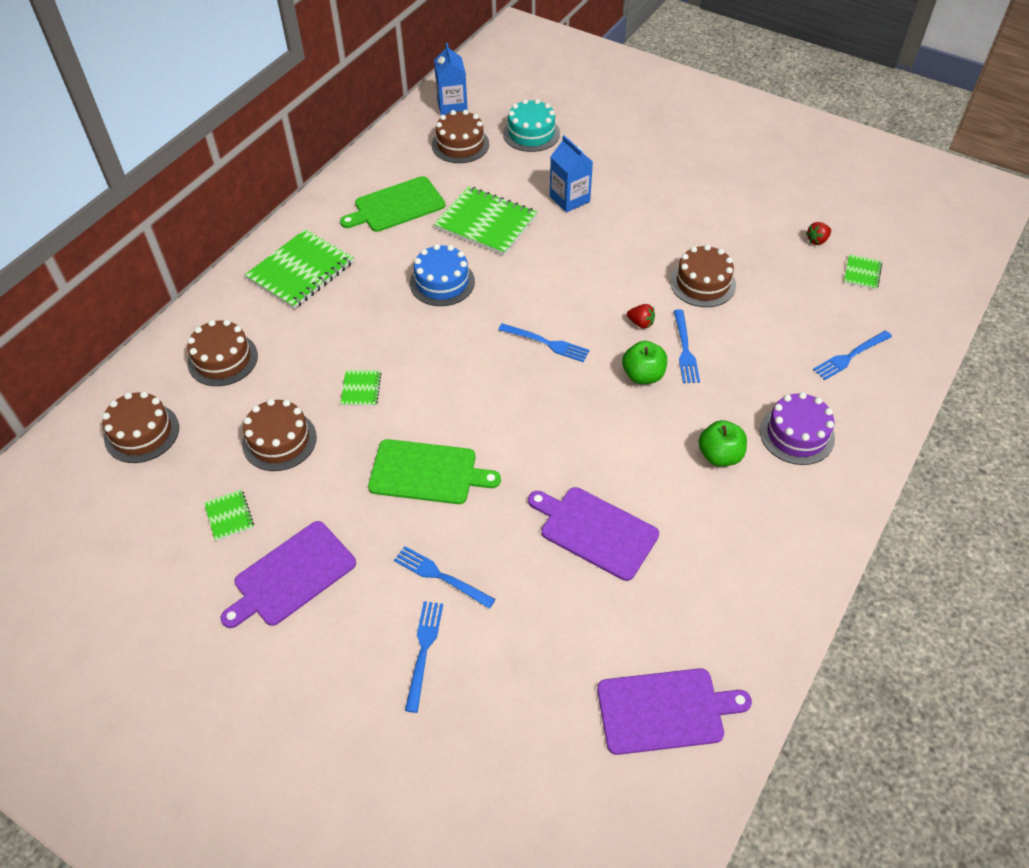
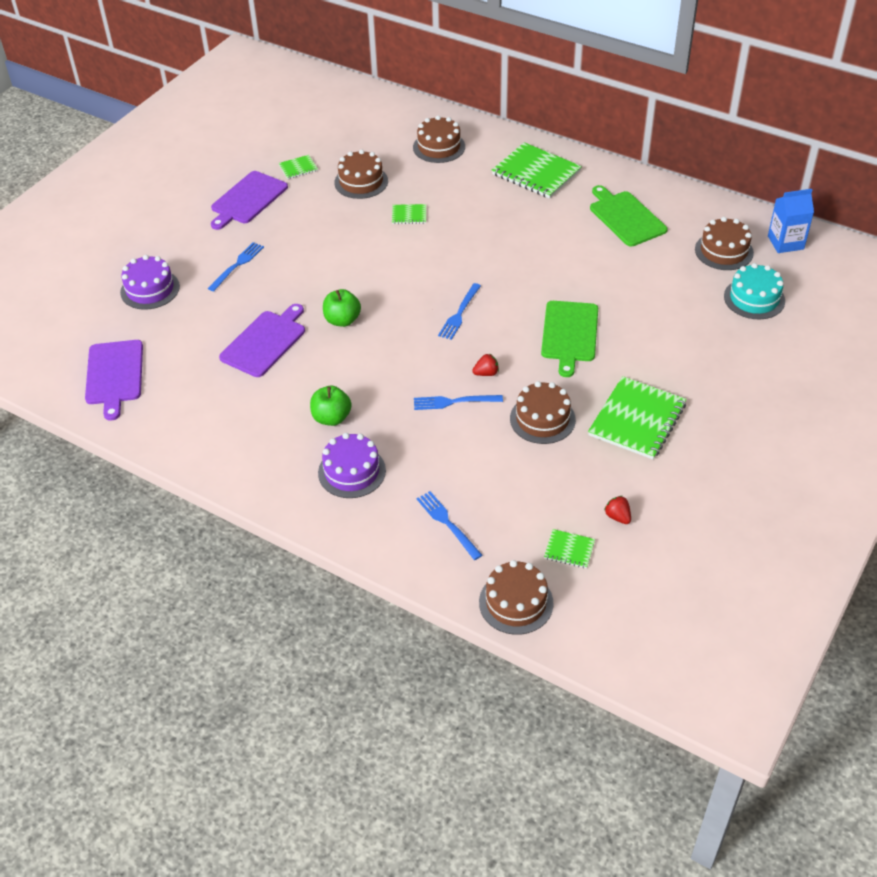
camera: 90 degrees right, 5 degrees down
(142, 433) = (371, 122): brown cake -> brown cake (516, 602)
(291, 576) = (247, 199): purple cutting board -> purple cutting board turned 105 degrees counterclockwise
(424, 649) = (183, 261): blue fork -> none
(427, 472) = (327, 254): green cutting board -> green cutting board (569, 334)
(442, 282) = (529, 250): blue cake -> none
(484, 688) = (150, 289): none -> purple cake
(486, 223) = (610, 272): green notebook -> green notebook (637, 420)
(569, 199) = (654, 327): blue carton -> none
(641, 323) = (486, 373): red strawberry -> red strawberry turned 135 degrees counterclockwise
(643, 375) = (422, 373): green apple -> green apple (342, 320)

